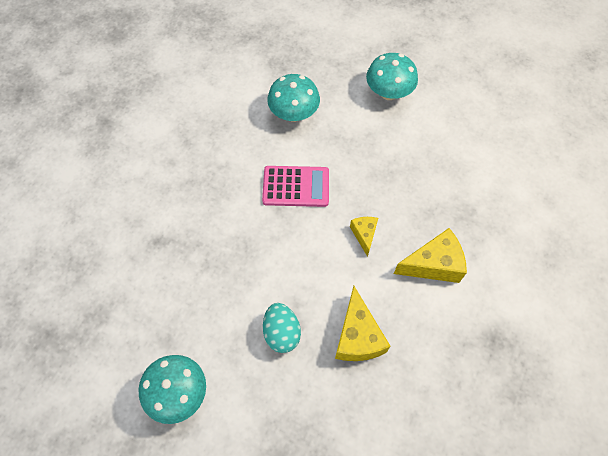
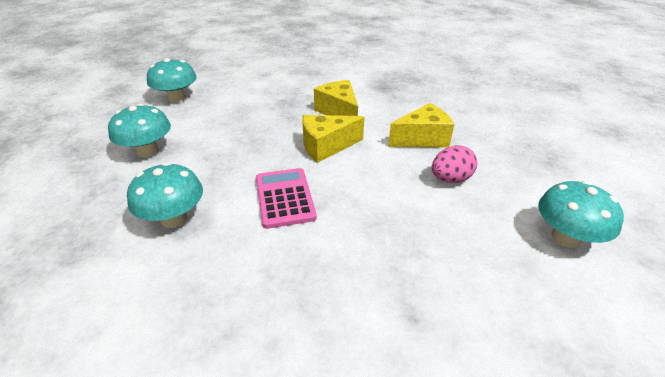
camera: 105 degrees left, 25 degrees down
(282, 332) = (450, 179): turquoise egg -> pink egg
(364, 235) = (326, 146): yellow cheese -> yellow cheese, size x1.73
(489, 110) = (177, 98): none -> turquoise mushroom

